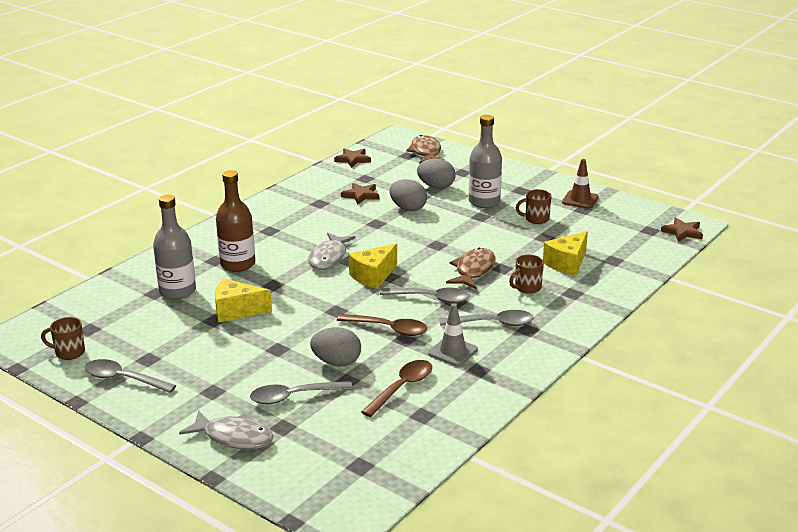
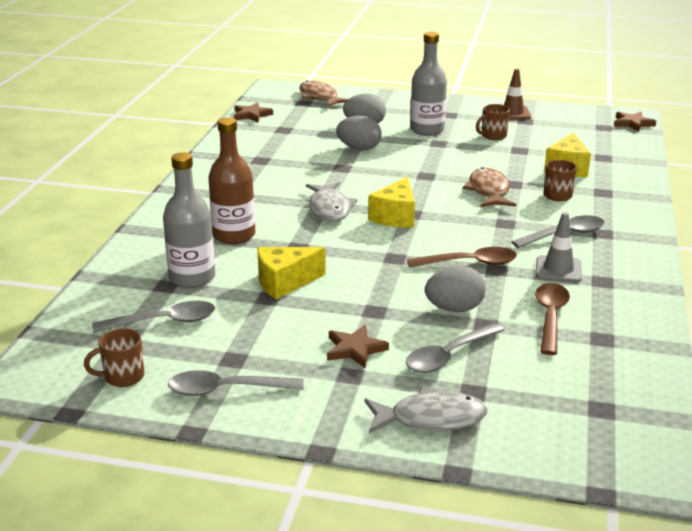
camera: 25 degrees left, 0 degrees up
(361, 195) = (297, 145): brown star -> brown star (355, 349)
(431, 298) = (478, 225): grey spoon -> grey spoon (164, 322)

